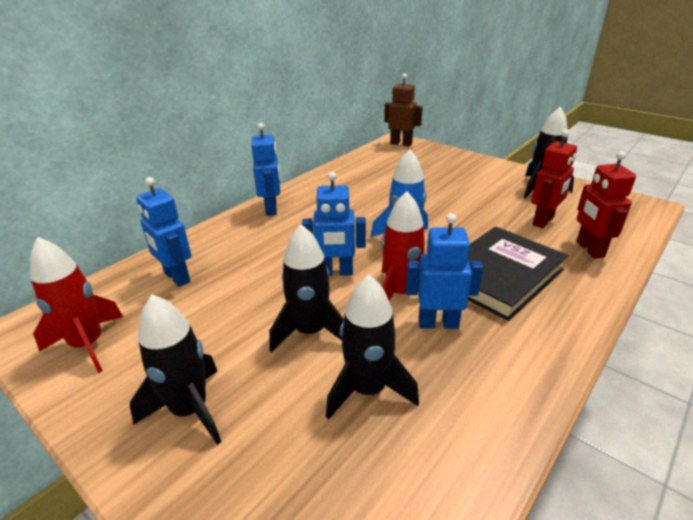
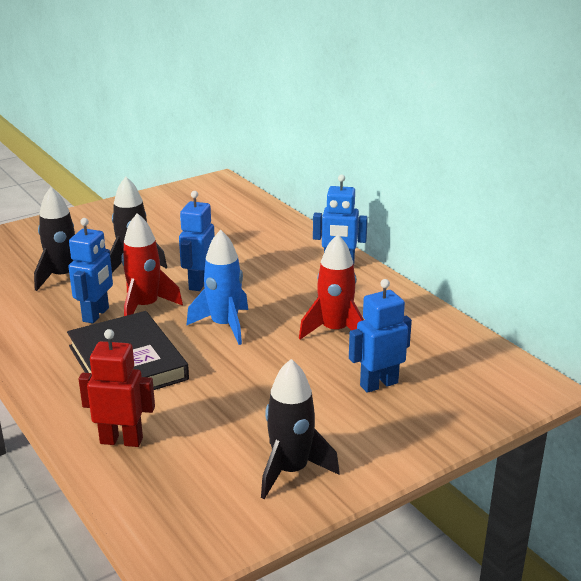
camera: 105 degrees right, 5 degrees down
(88, 344) = (186, 198): red rocket -> red rocket (335, 331)
(176, 277) = (242, 222): blue robot -> blue robot (378, 384)
(189, 410) = (102, 226): black rocket -> none
(401, 144) = (522, 386): brown robot -> none
(543, 221) = (201, 433): red robot -> none

